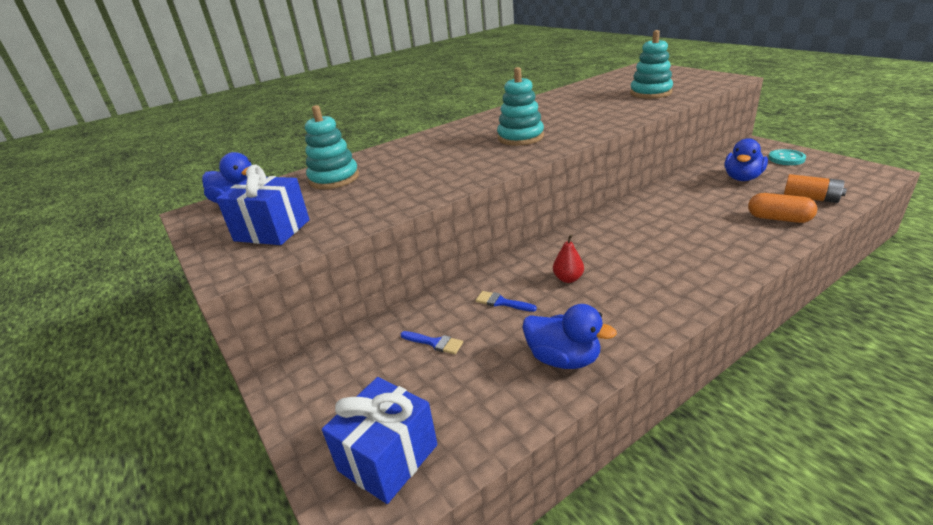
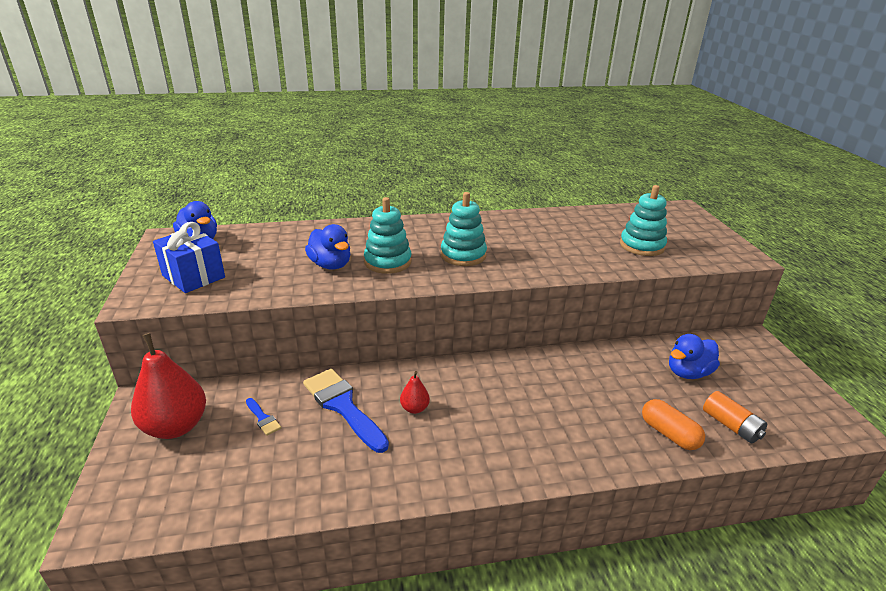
camera: 20 degrees right, 0 degrees up
(334, 179) = (282, 242): turquoise stacking toy -> turquoise stacking toy (387, 262)
(348, 387) = (176, 426): none -> red pear
(388, 458) = (150, 495): blue gift -> none
(501, 302) = (343, 406): blue brush -> blue brush, size x2.21
(563, 359) = (336, 479): blue duck -> blue duck (330, 265)
(786, 159) = (763, 369): turquoise button -> none

